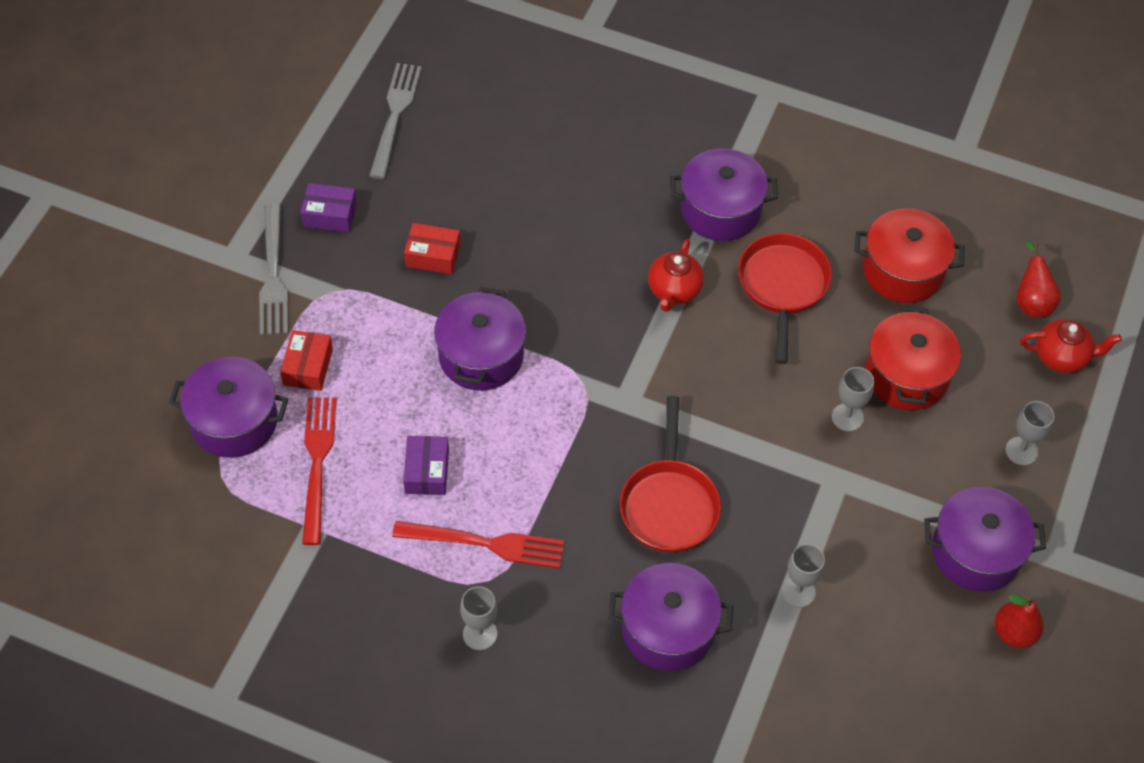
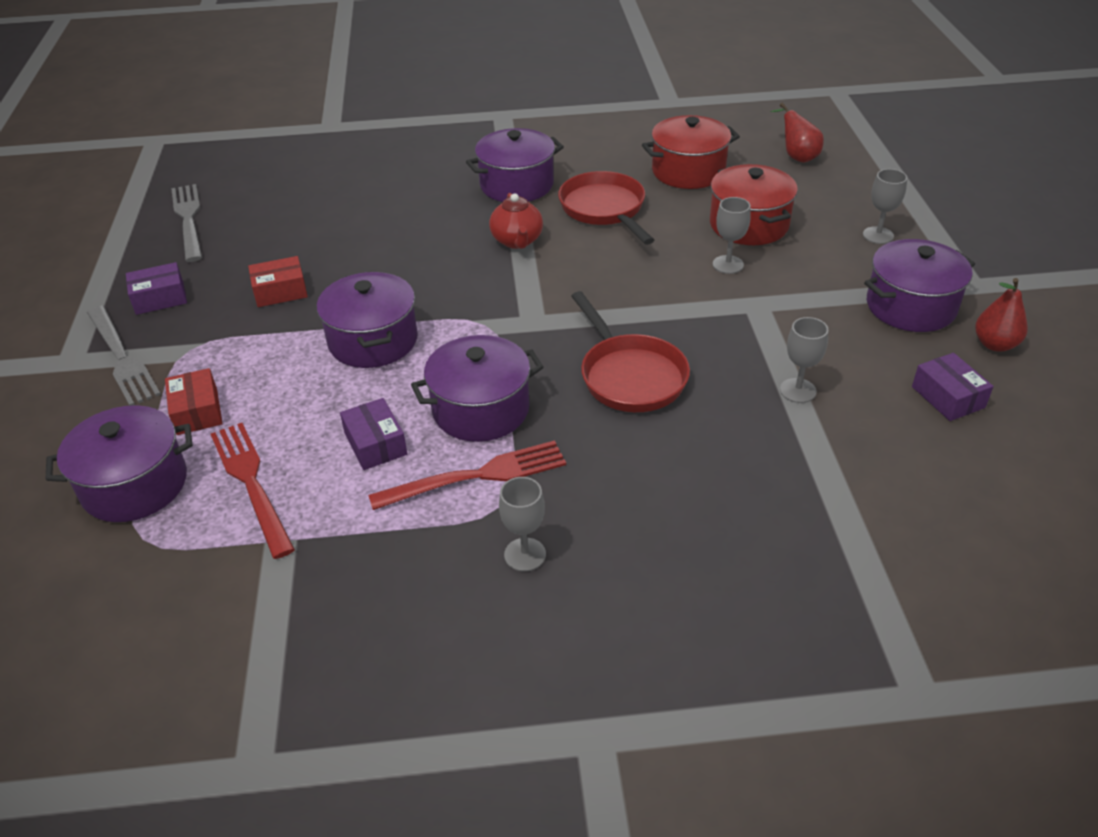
camera: 25 degrees left, 15 degrees down
(668, 629) = (708, 468): purple pot -> purple pot (481, 409)
(920, 664) = (948, 397): none -> purple box
(1062, 357) = (849, 176): red teapot -> none

